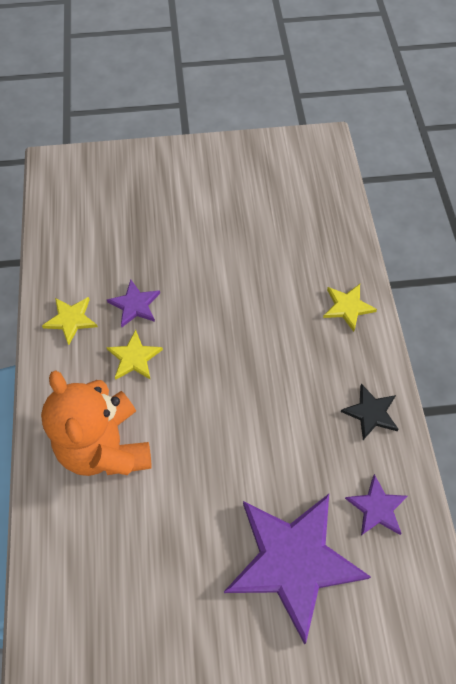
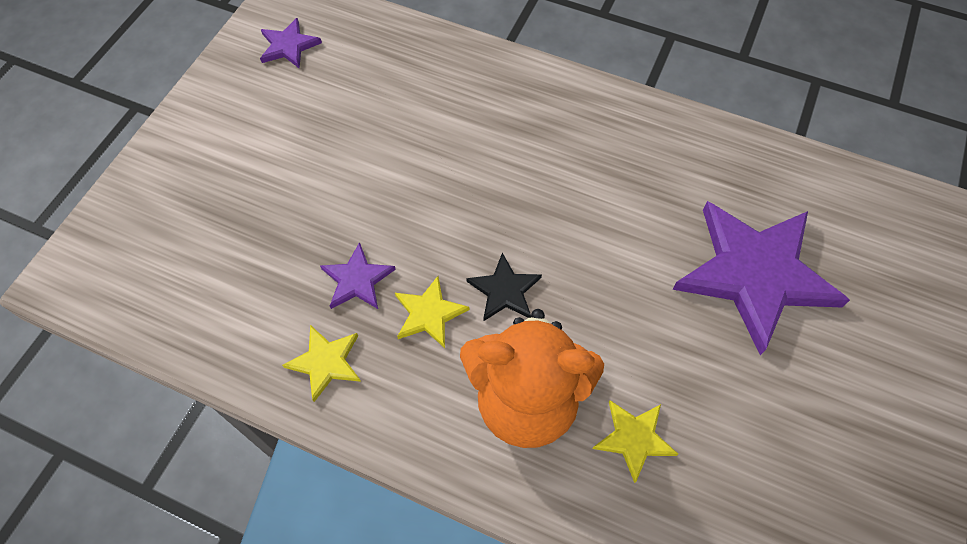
camera: 60 degrees left, 0 degrees up
(347, 307) = (505, 82): yellow star -> yellow star (634, 438)
(371, 413) = (634, 127): black star -> black star (504, 290)
(377, 508) = (735, 175): purple star -> purple star (289, 46)

